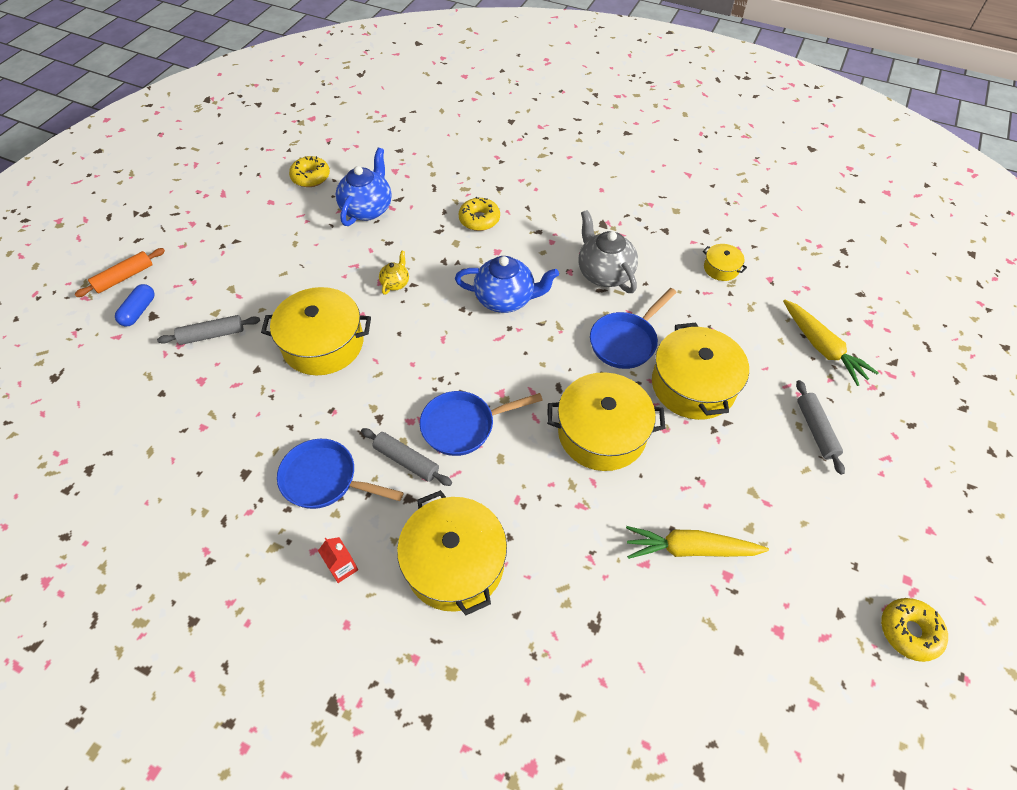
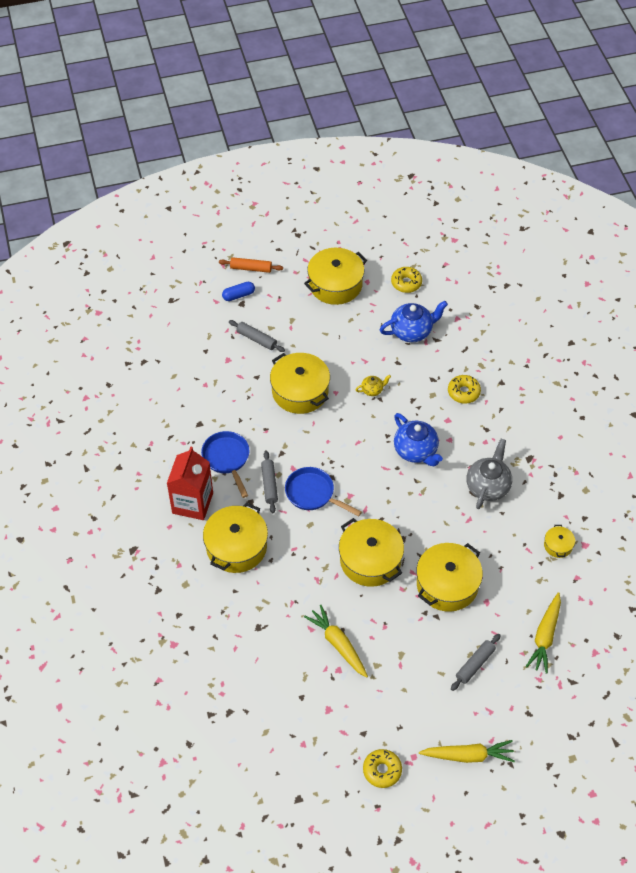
camera: 50 degrees right, 0 degrees up
(240, 226) = (335, 284): none -> yellow pot
(342, 567) = (192, 503): red carton -> red carton, size x2.40
(626, 341) = (445, 531): blue pan -> none
(937, 520) = (468, 755): none -> yellow carrot

